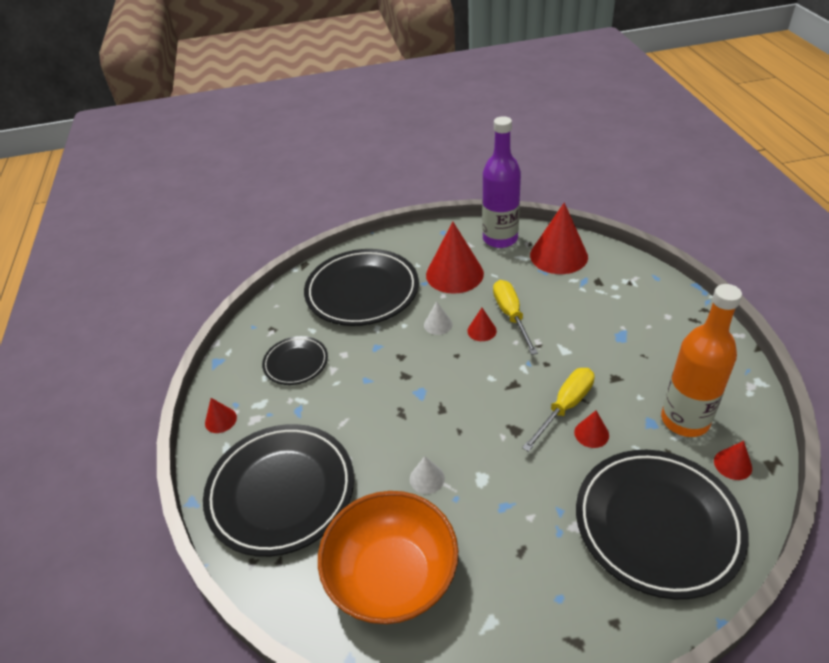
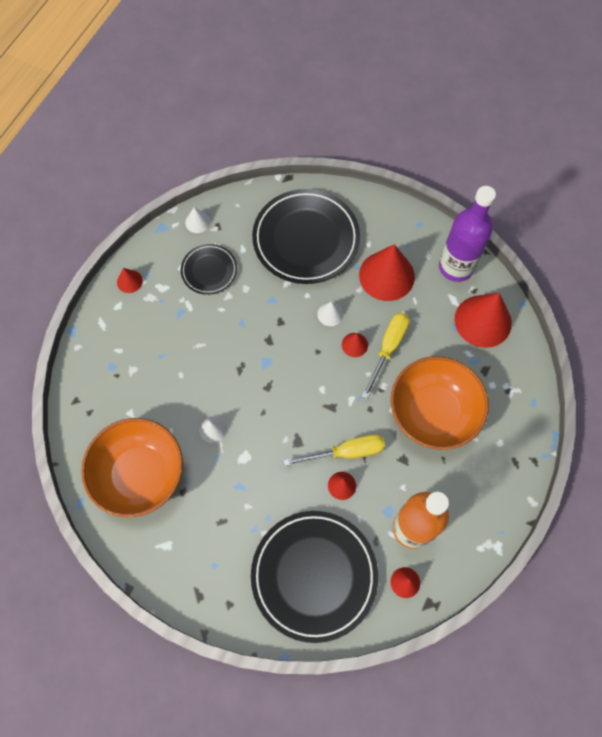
camera: 35 degrees right, 25 degrees up
(249, 337) = (197, 222): none -> white cone
(281, 491) = (125, 366): black plate -> none
(596, 331) = (433, 412): none -> orange bowl

